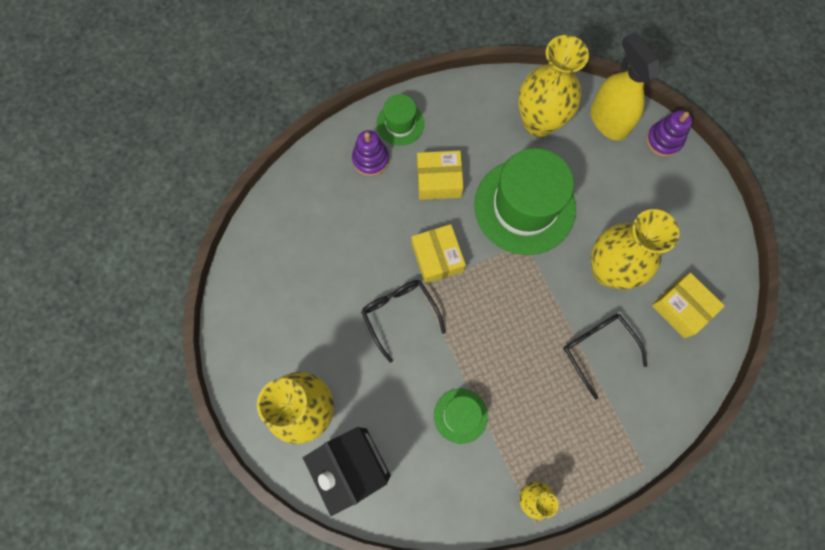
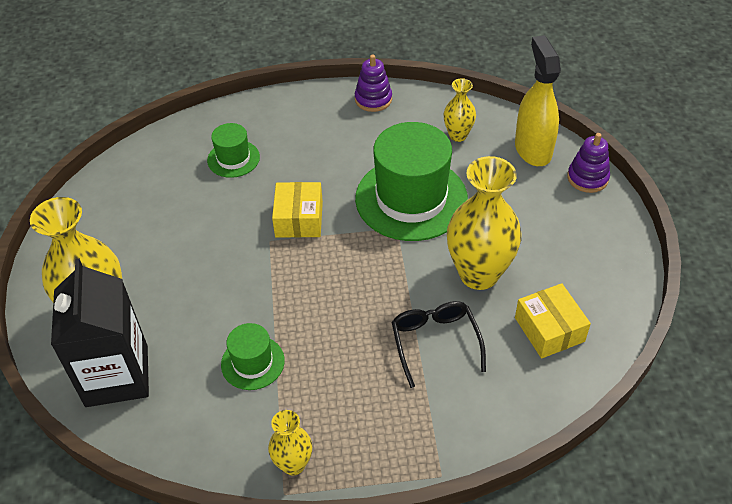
camera: 20 degrees right, 25 degrees down
(370, 159) = (274, 127): purple stacking toy -> purple stacking toy (373, 99)
(399, 314) = (235, 256): black glasses -> none
(400, 124) = (317, 107): green hat -> green hat (233, 159)
(439, 180) = (333, 158): yellow box -> none
(539, 122) = (458, 135): yellow vase -> yellow vase, size x0.52

